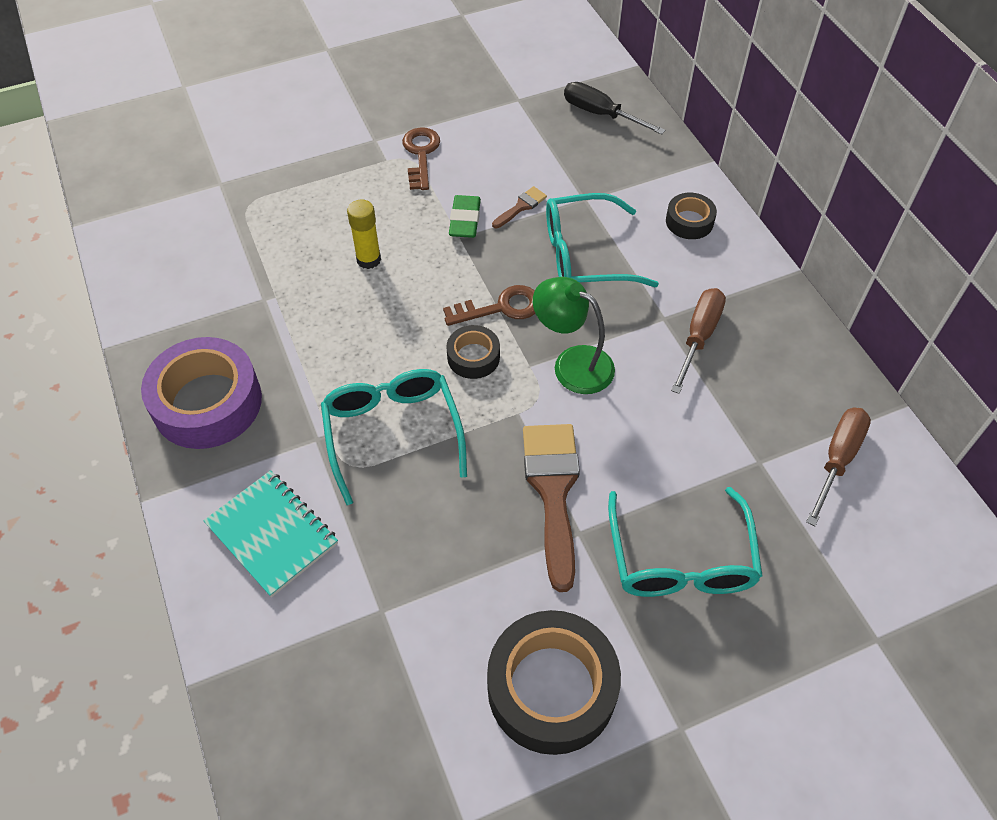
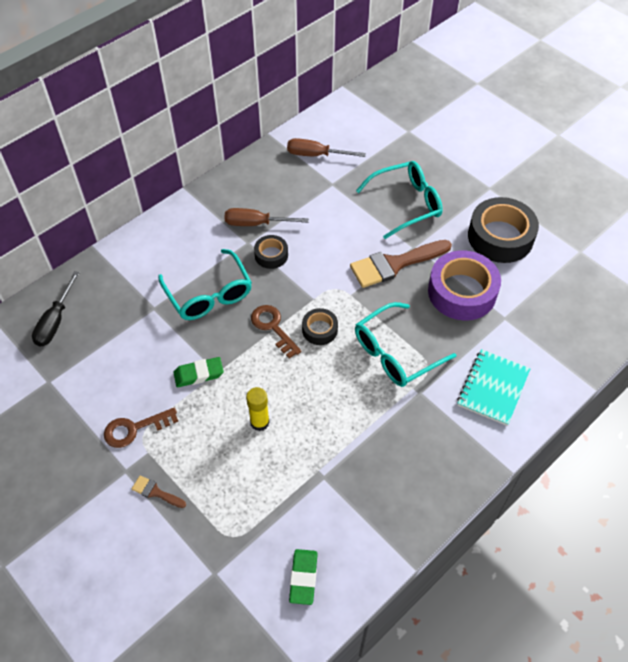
camera: 110 degrees left, 0 degrees up
(165, 249) = (303, 578): none -> green eraser
(207, 402) = (425, 470): purple tape -> purple tape (462, 292)
(521, 206) = (173, 343): brown brush -> brown brush (156, 492)
(572, 363) = (302, 278): green lamp -> none
(689, 221) = (158, 246): black tape -> black tape (271, 255)

